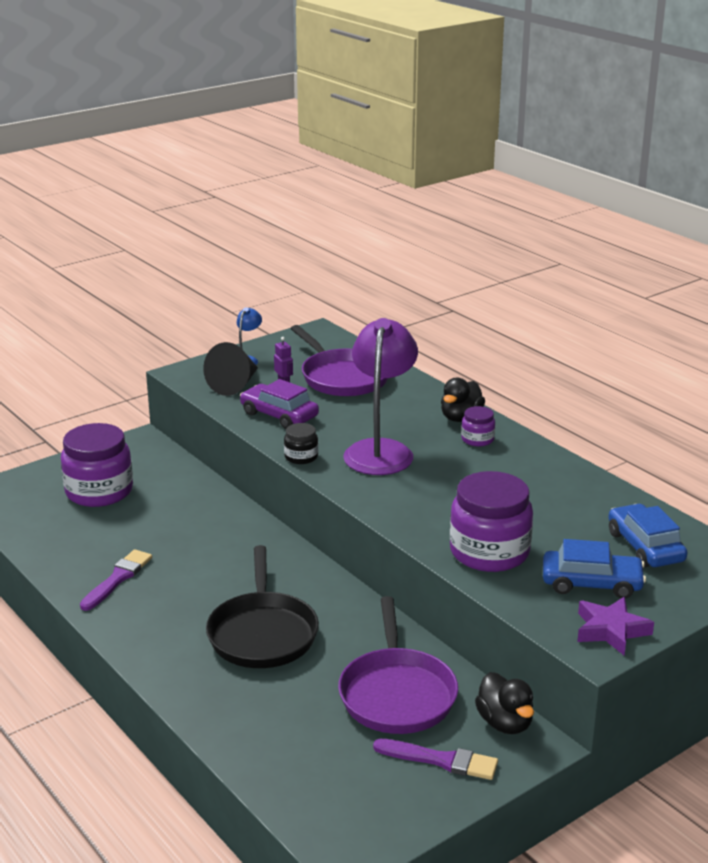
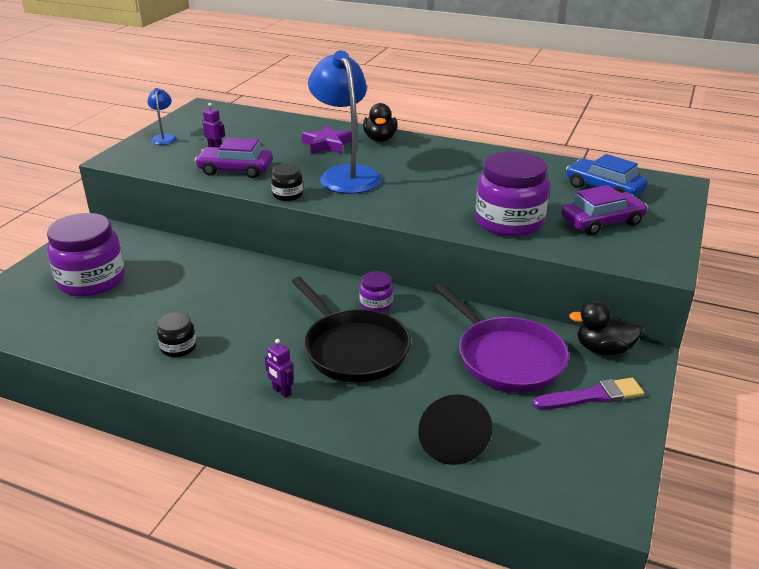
camera: 30 degrees left, 5 degrees up
(118, 579) = (178, 347): purple brush -> black jar
(166, 648) = (281, 391): none -> purple robot
(235, 384) = (173, 157): black cone -> black cone (450, 439)
(342, 377) = (258, 133): purple pan -> none
(380, 450) = (346, 174): purple lamp -> blue lamp
(477, 439) = (409, 150): purple jar -> purple jar (376, 304)
(505, 723) = (603, 350): black duck -> black duck turned 150 degrees clockwise
(591, 583) = (602, 222): blue car -> purple car
(611, 630) = (654, 249): purple star -> purple star (327, 145)

